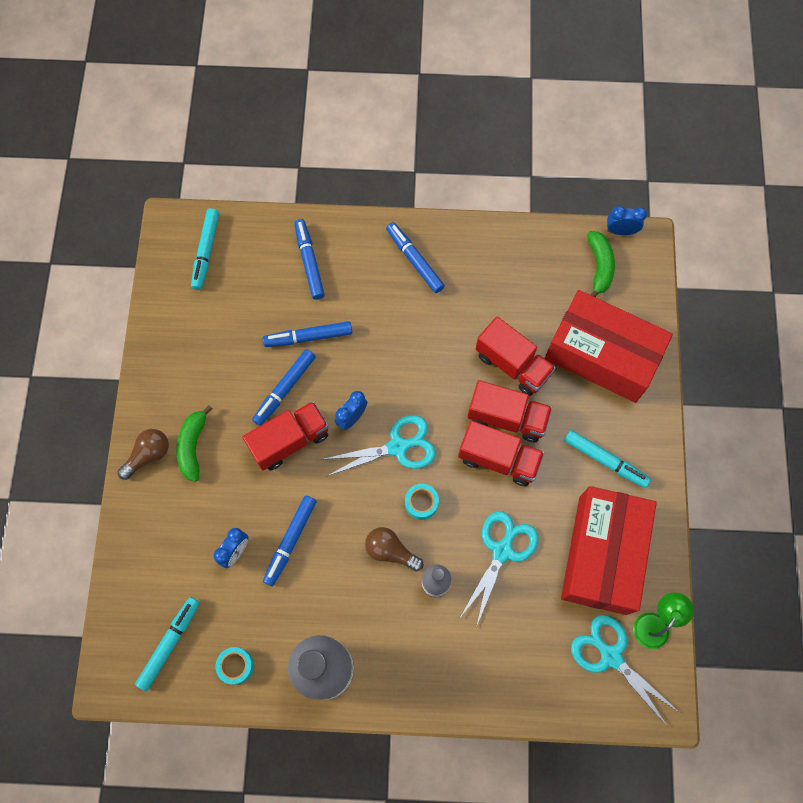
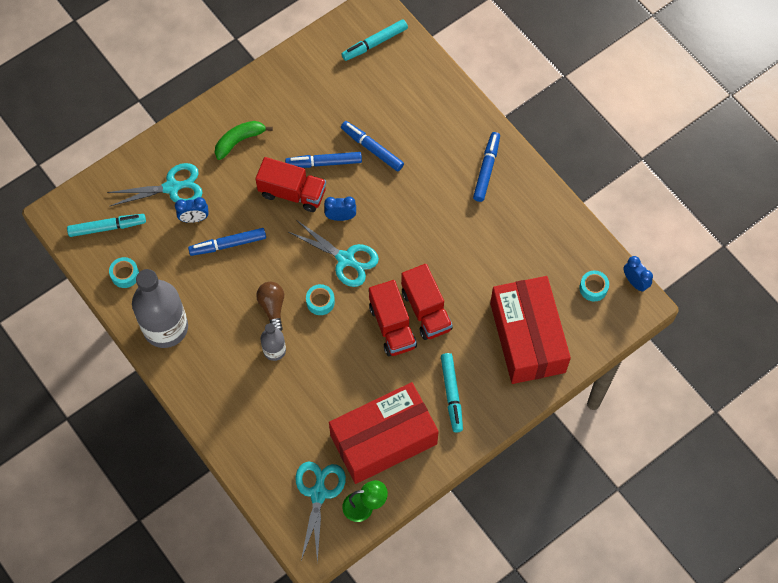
camera: 50 degrees right, 5 degrees down
(148, 455) = (211, 121): brown light bulb -> none
(309, 262) = (425, 108): blue marker -> none
(502, 551) = (331, 375): turquoise scissors -> turquoise scissors (172, 187)
(512, 365) = (467, 286): red truck -> none
(599, 267) = (593, 288): green banana -> turquoise tape

